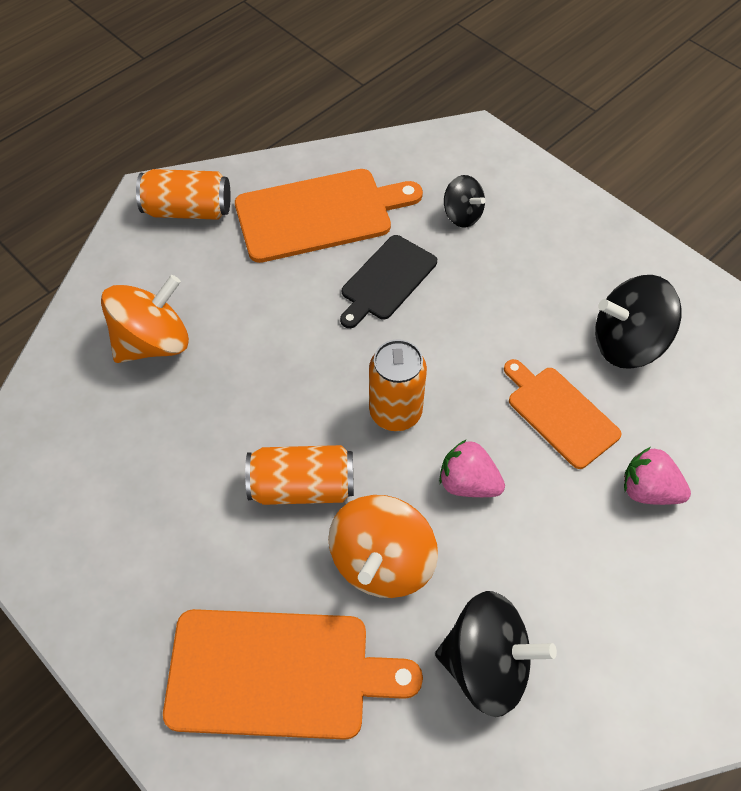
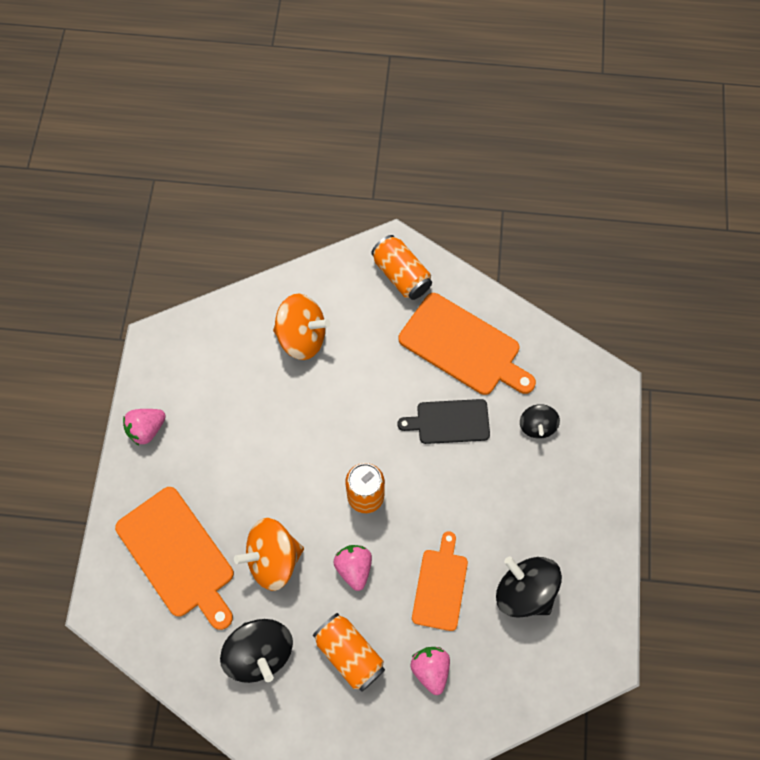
camera: 50 degrees right, 10 degrees up
(81, 589) = (147, 429): none -> pink strawberry
(302, 487) = (282, 485): orange can -> orange can (349, 654)

